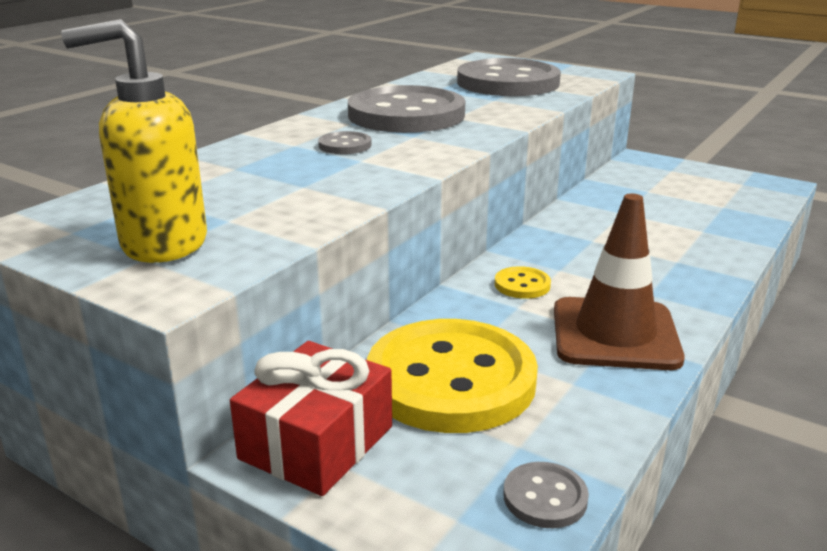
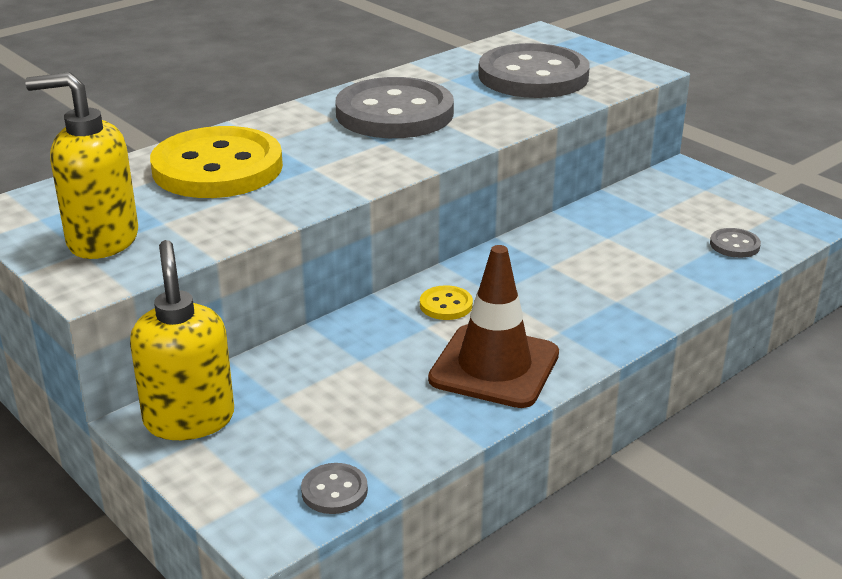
camera: 15 degrees right, 5 degrees up
(316, 442) = (189, 419): red gift -> yellow soap dispenser
(345, 145) = (310, 148): grey button -> grey button (734, 245)
(451, 380) = (323, 385): yellow button -> yellow button (217, 168)

